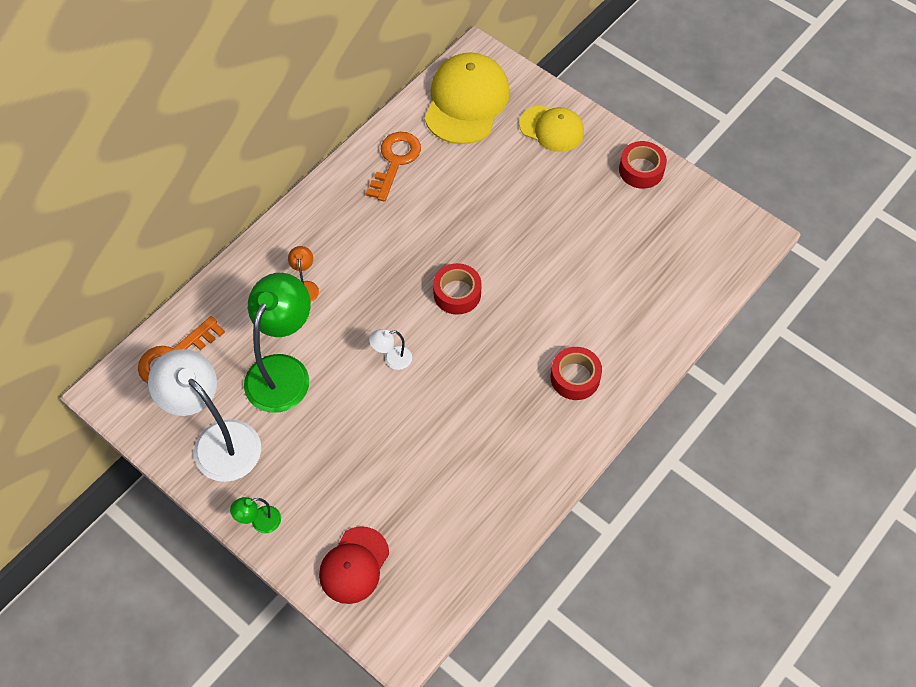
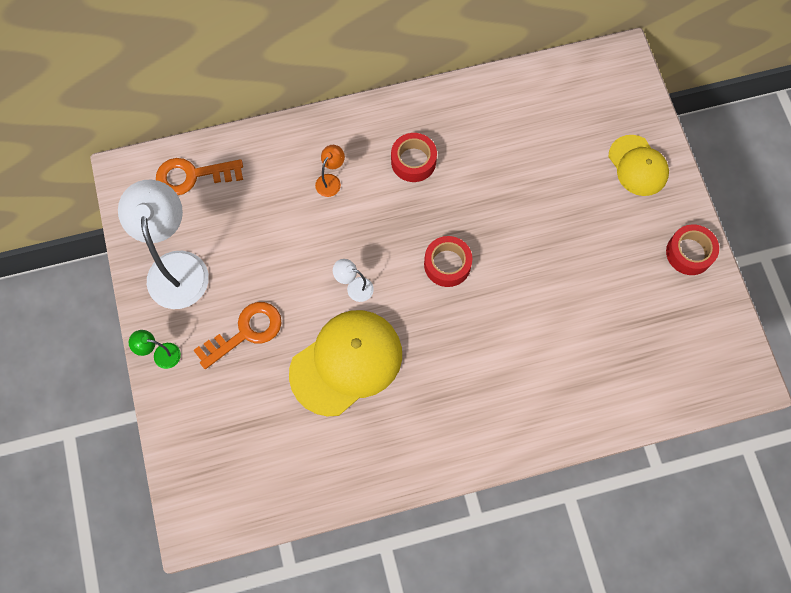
camera: 35 degrees right, 10 degrees up
(283, 371) = (264, 241): green lamp -> none
(354, 565) = (204, 438): red cap -> none
(395, 161) = (481, 114): orange key -> orange key (245, 332)
(466, 101) = (581, 96): yellow cap -> yellow cap (346, 363)
(575, 377) = (490, 402): red tape -> red tape (413, 161)

